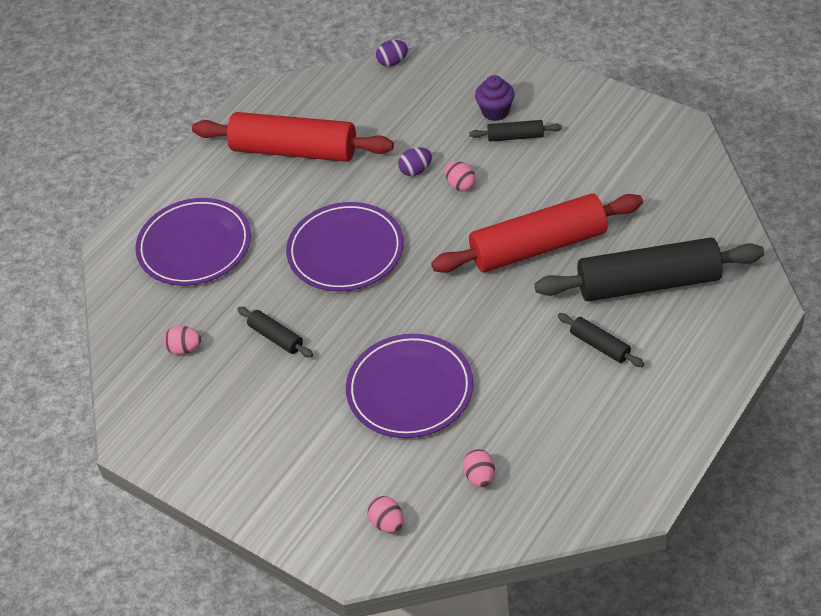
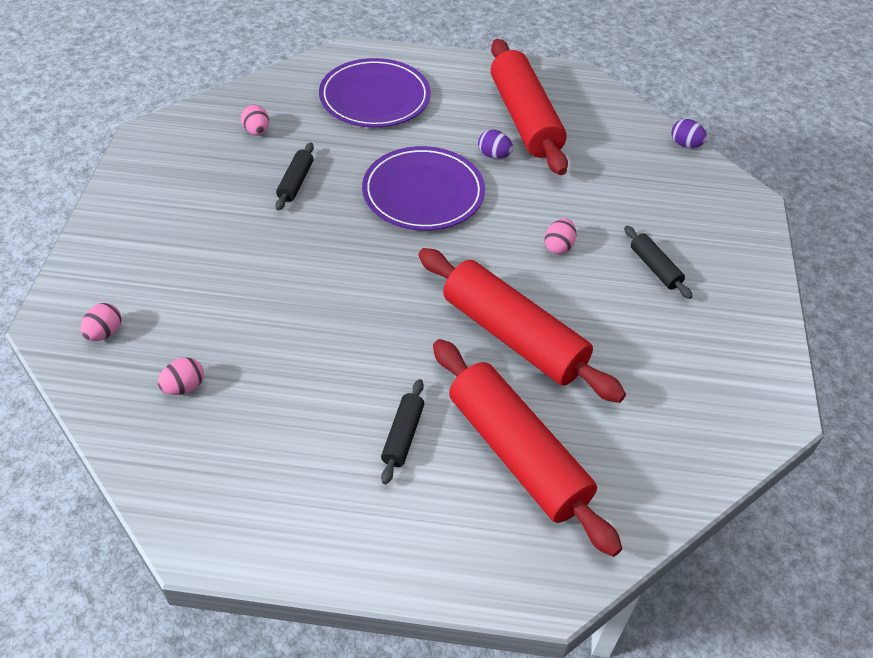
camera: 55 degrees right, 0 degrees up
(410, 389) = (274, 296): purple plate -> none
(416, 170) = (555, 207): purple egg -> purple egg (494, 155)
(495, 111) = (678, 241): purple cupcake -> none
(648, 283) = (517, 454): black rolling pin -> red rolling pin

